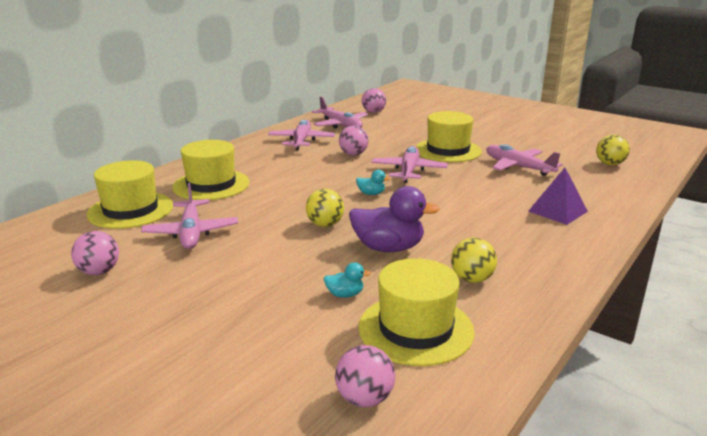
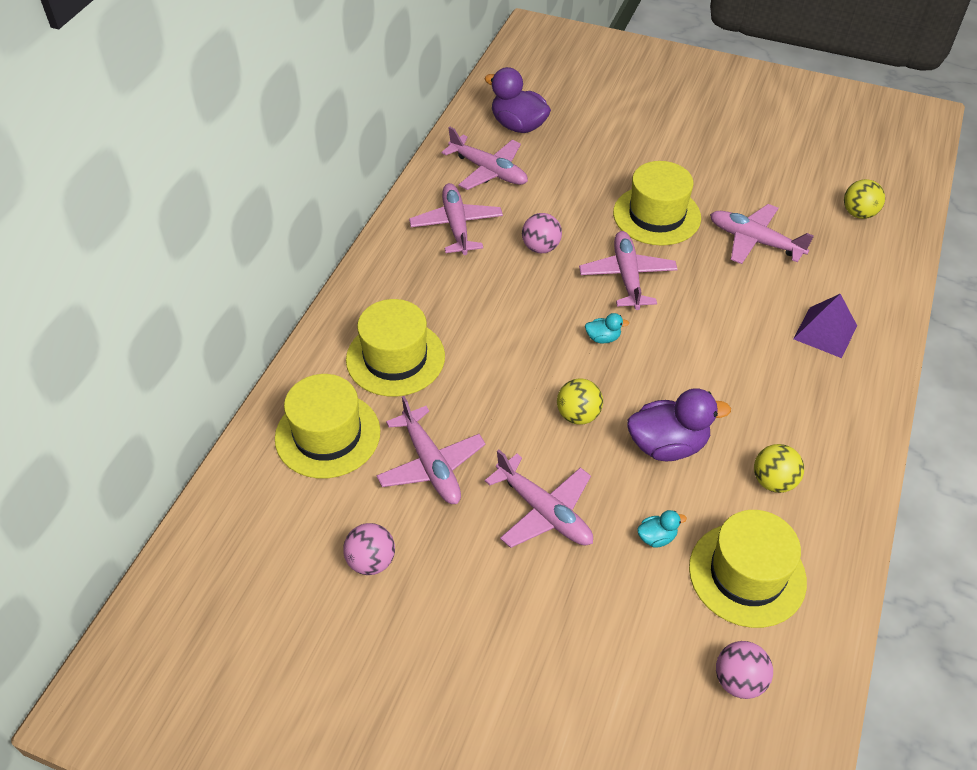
camera: 15 degrees left, 25 degrees up
(259, 267) = (544, 511): none -> pink plane
(373, 112) = (518, 126): pink ball -> purple duck

